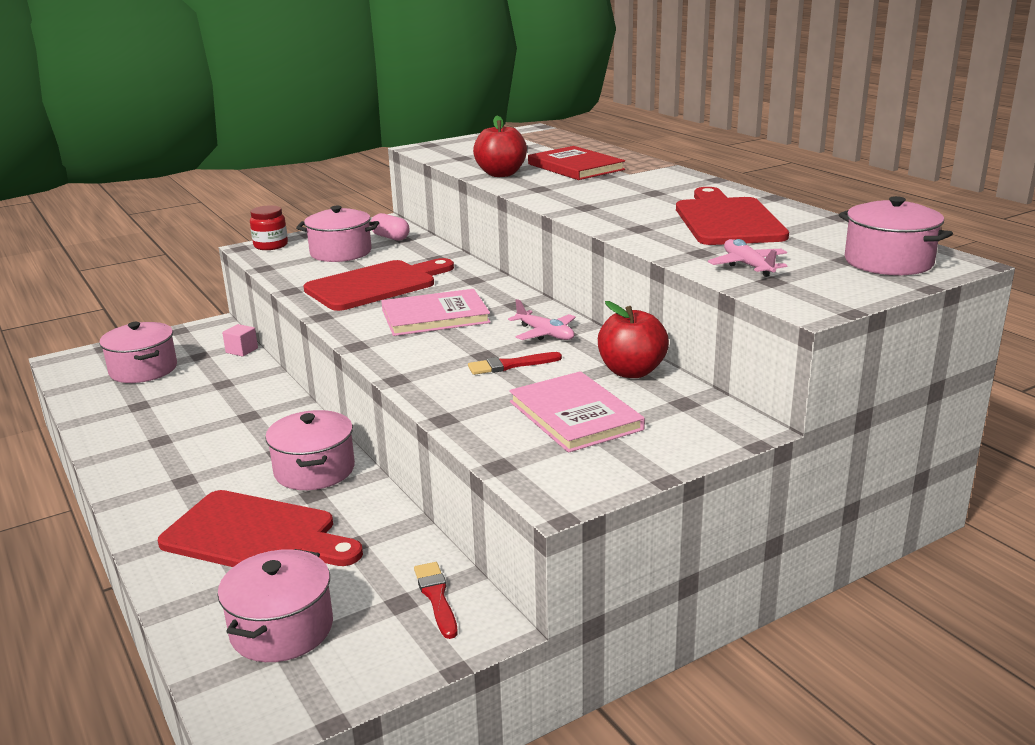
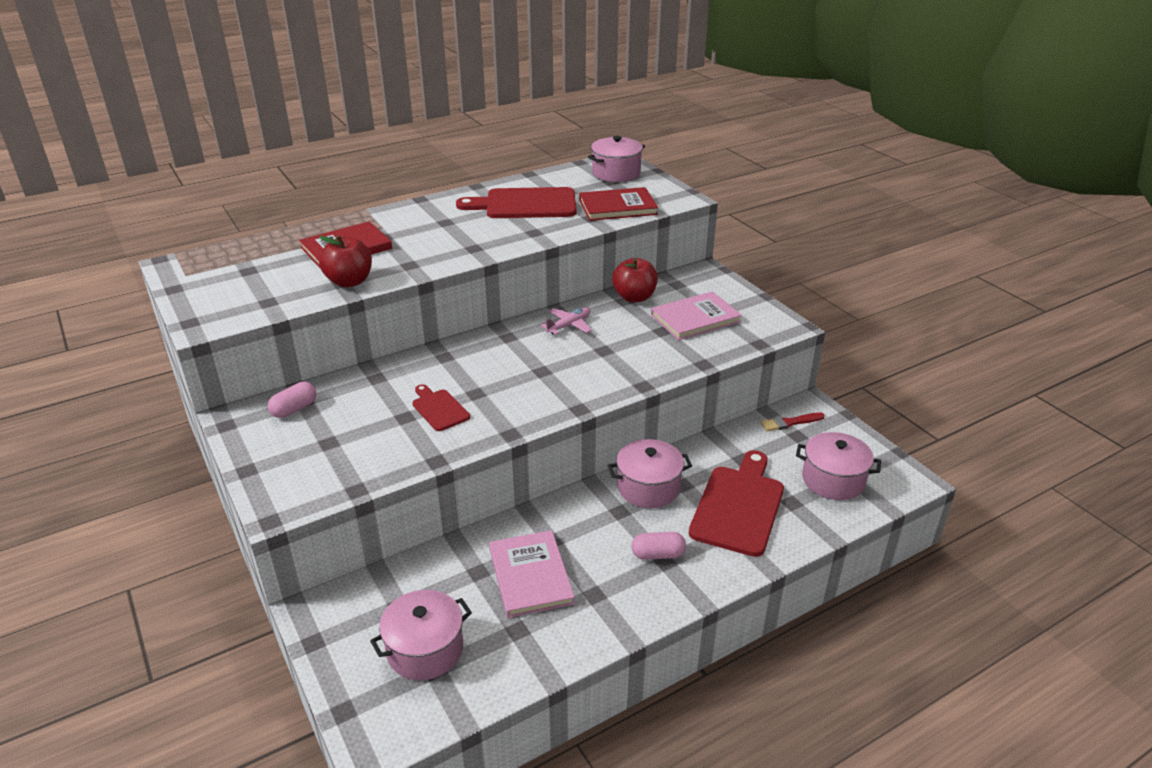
camera: 90 degrees left, 10 degrees up
(197, 476) = (658, 554): none -> pink capsule
(242, 350) = (396, 571): pink cube -> none
(271, 245) = (274, 496): red jar -> none
(341, 252) = (329, 439): pink pot -> none
(376, 285) = (439, 409): red cutting board -> red cutting board, size x0.53
(435, 316) = (525, 373): pink book -> pink book (530, 576)
(510, 365) = (622, 339): red brush -> none
(747, 265) = (617, 207): pink plane -> red book

